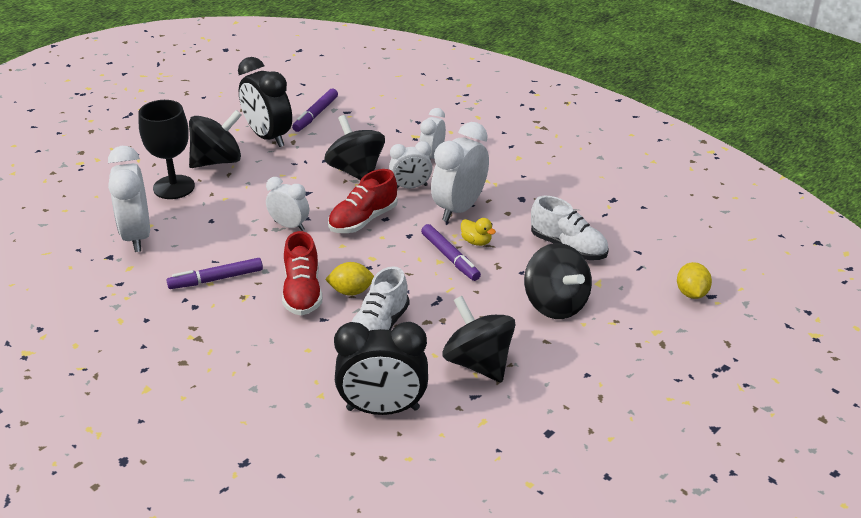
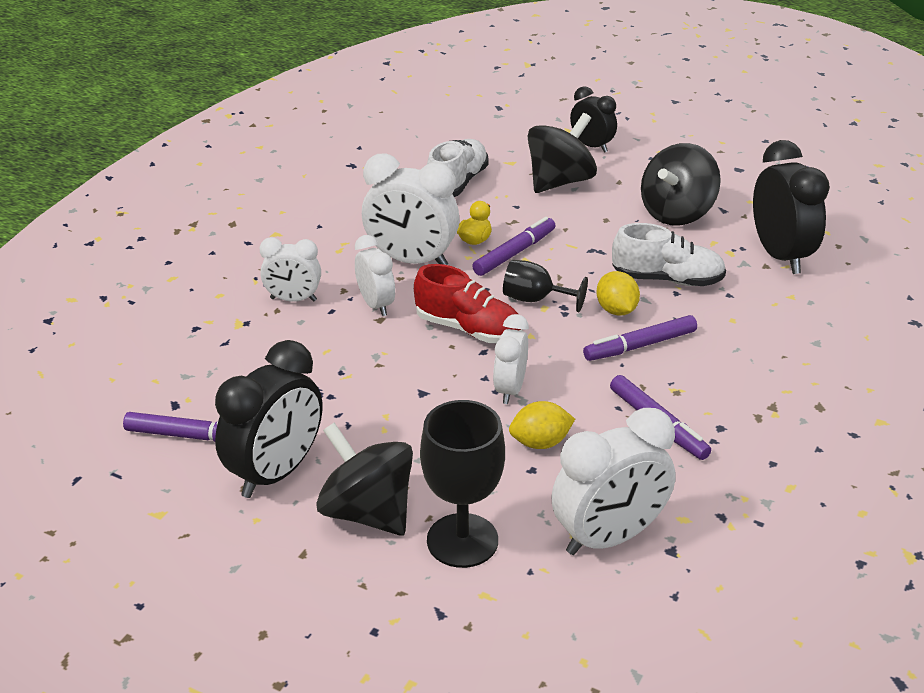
camera: 105 degrees left, 0 degrees up
(302, 292) = (640, 345): red shoe -> purple marker
(356, 171) = (352, 358): black spinning top -> none
(384, 255) = (535, 299): none -> black goblet
(619, 339) = (591, 146): none -> black clock
(691, 293) = (501, 116): yellow lemon -> yellow lemon (540, 443)

